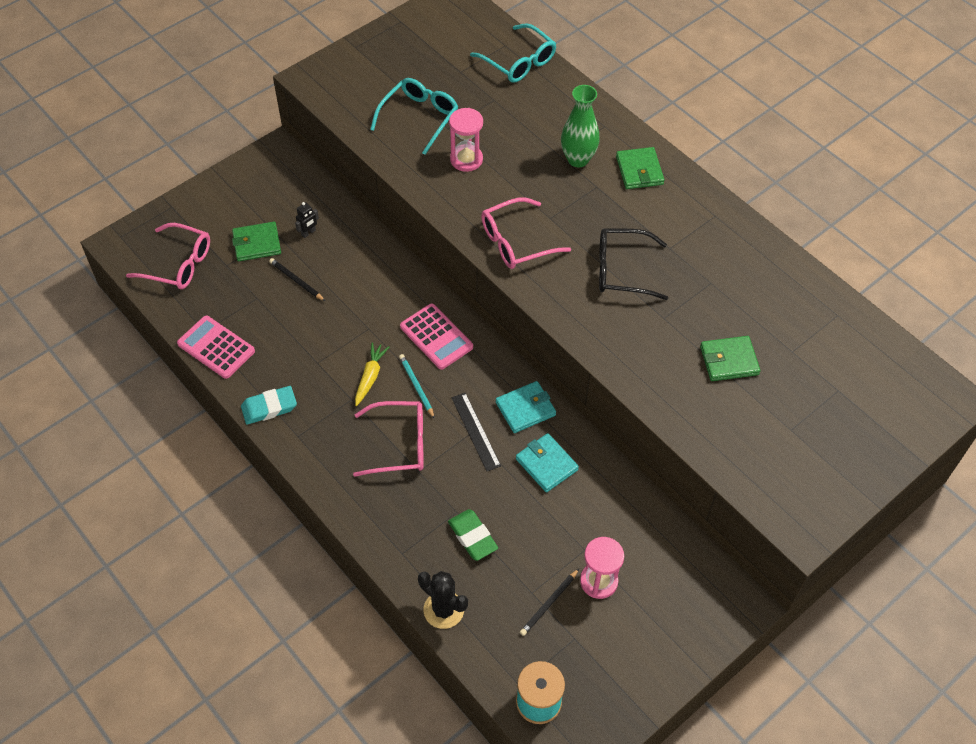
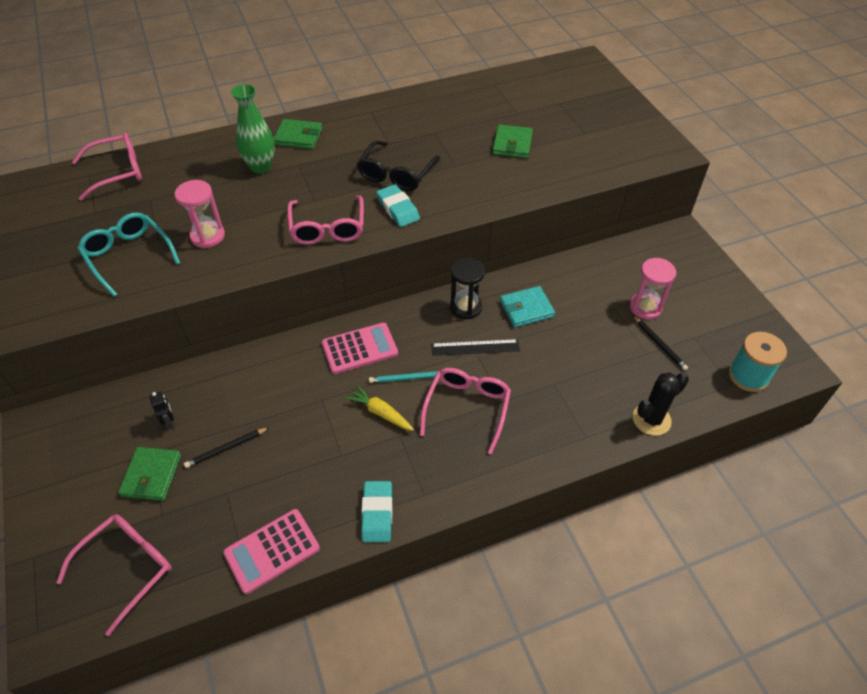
camera: 70 degrees left, 5 degrees down
(472, 537) = (583, 378): green eraser -> none
(518, 62) = (117, 172): turquoise glasses -> pink glasses
(525, 409) = (466, 307): turquoise wallet -> black hourglass
(569, 288) = (398, 209): none -> turquoise eraser

